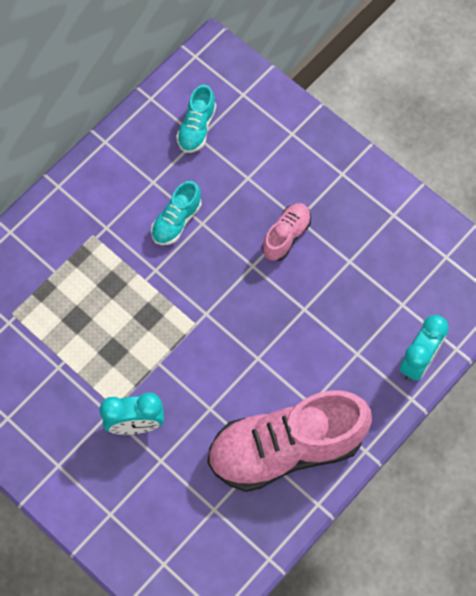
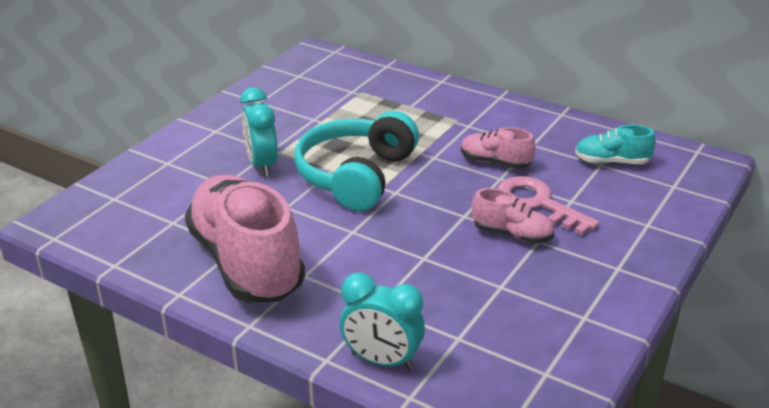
camera: 80 degrees right, 35 degrees down
(172, 342) = (356, 176): none -> turquoise headphones
(176, 221) = (495, 162): turquoise shoe -> pink shoe
(247, 204) = (538, 203): none -> pink key

